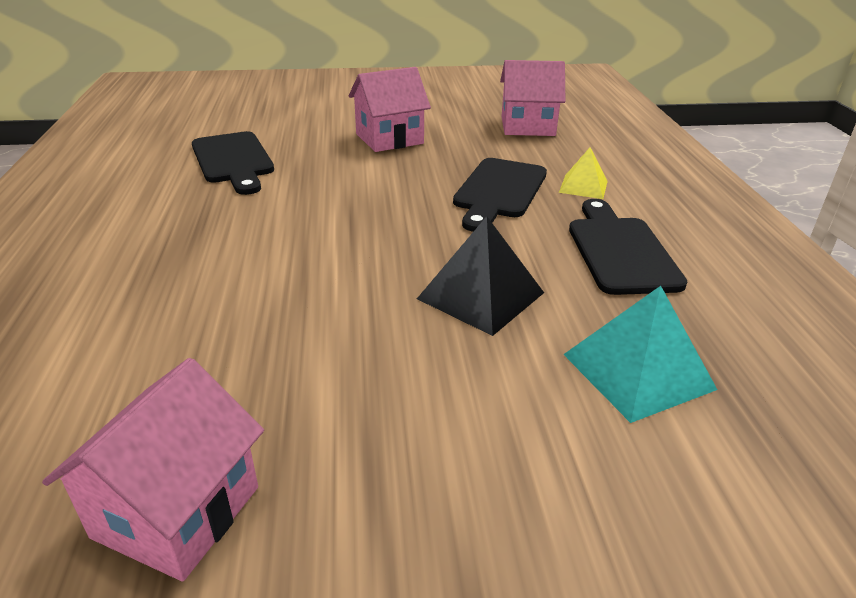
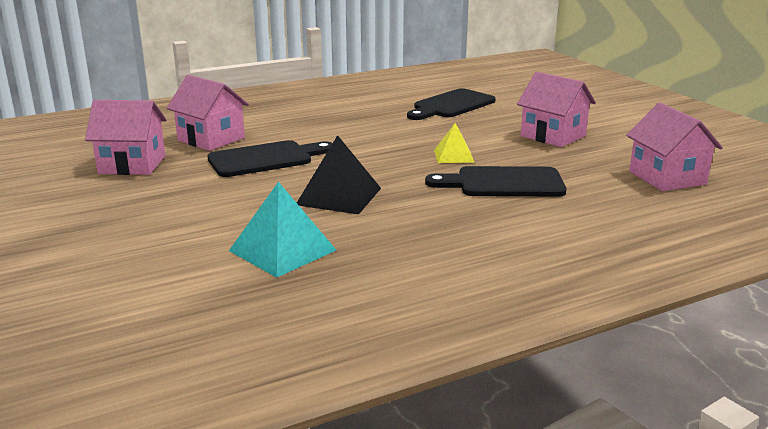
camera: 70 degrees right, 10 degrees down
(139, 379) = (211, 139): none -> pink house
(583, 186) = (556, 213): yellow pyramid -> yellow pyramid (453, 156)
(620, 251) = (446, 235): black cutting board -> black cutting board (266, 159)

